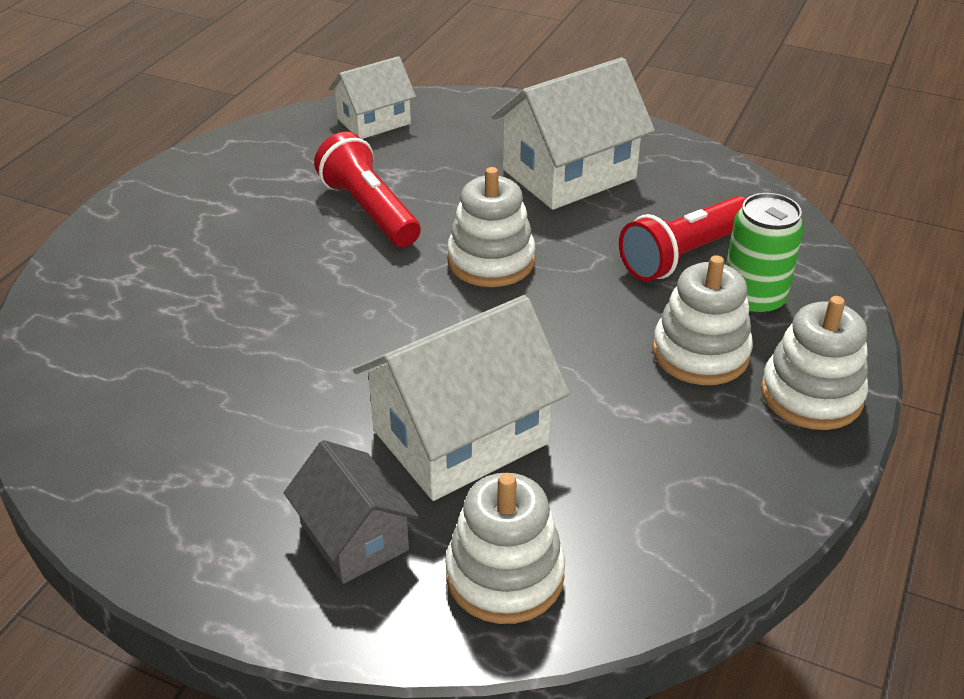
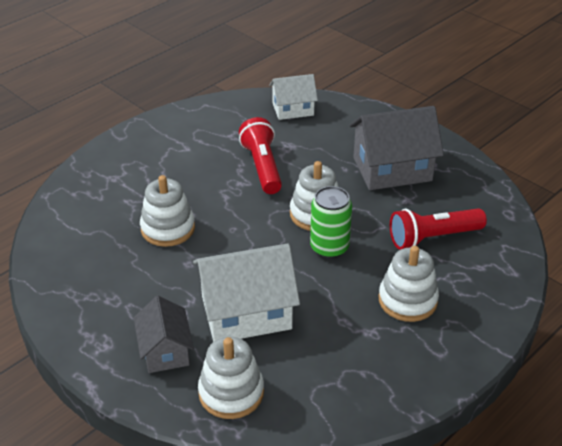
camera: 20 degrees right, 0 degrees up
(569, 174) = (392, 169): white house -> grey house
(753, 299) = (459, 276): green can -> green can (329, 247)
(811, 395) = (459, 342): white stacking toy -> white stacking toy (168, 228)

